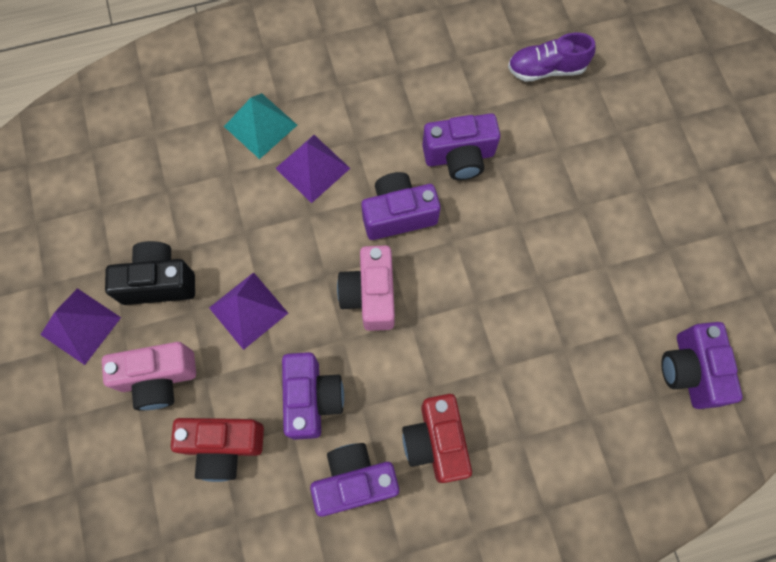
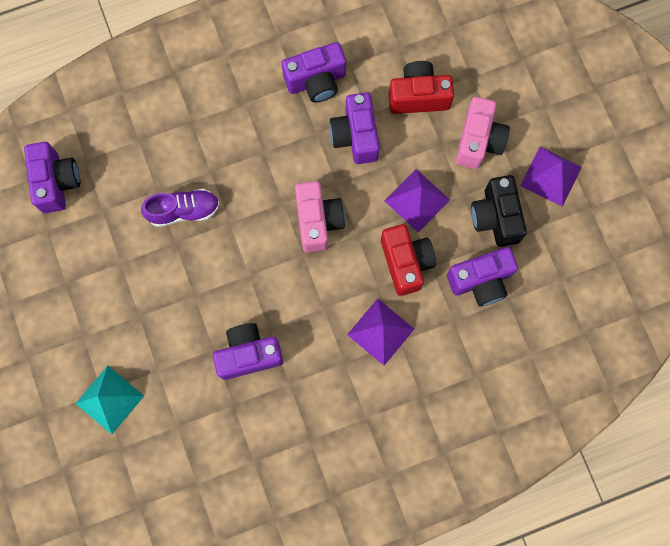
camera: 175 degrees right, 5 degrees up
(158, 378) = (478, 141): pink camera -> pink camera turned 120 degrees clockwise
(159, 282) = (495, 217): black camera -> black camera turned 90 degrees clockwise
(260, 125) = (434, 370): turquoise pyramid -> turquoise pyramid (109, 399)
(398, 214) = (300, 294): purple camera -> purple camera (481, 281)
(436, 442) = (257, 113): red camera -> red camera (406, 262)
(546, 69) = (168, 455): purple shoe -> purple shoe (184, 211)

